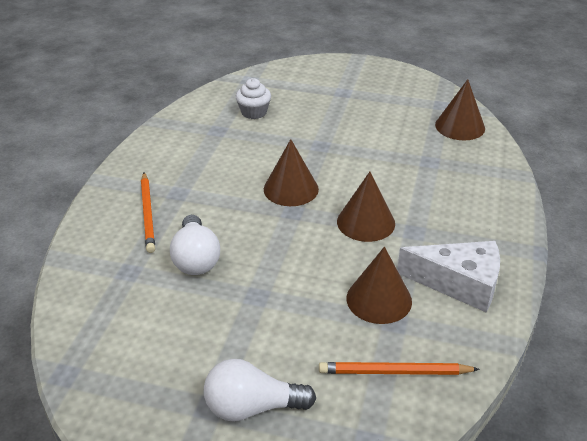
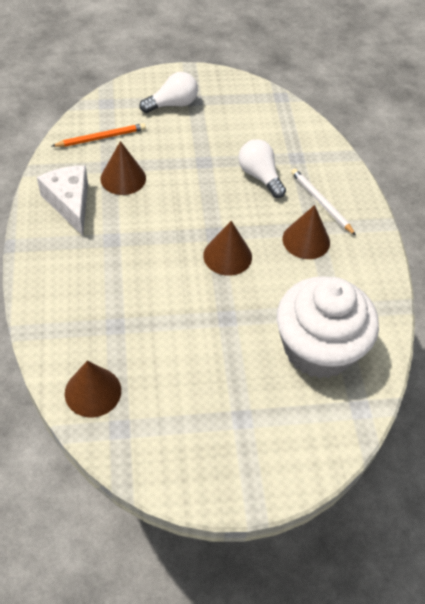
camera: 155 degrees right, 15 degrees up
(148, 214) = (321, 202): orange pencil -> white pencil
(254, 112) = (318, 349): white cupcake -> white cupcake, size x2.47
(366, 222) = (152, 238): brown cone -> brown cone (306, 240)
(459, 283) = (70, 203): white cheese -> white cheese turned 75 degrees clockwise

